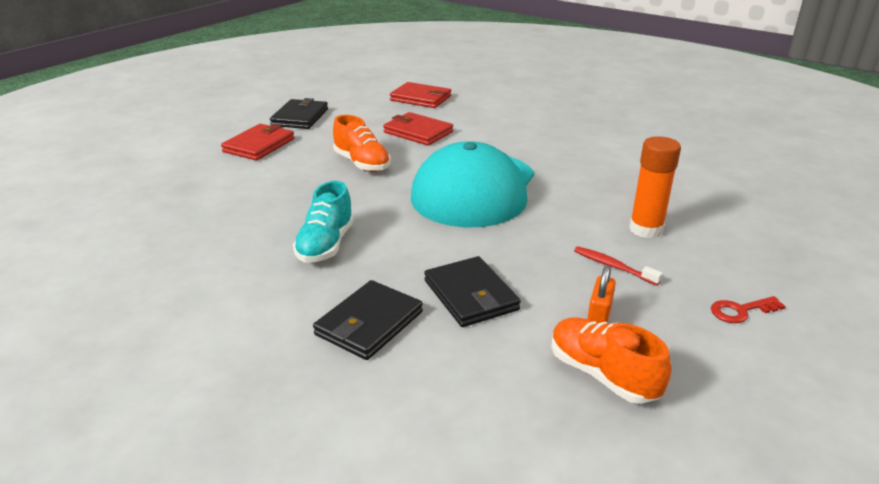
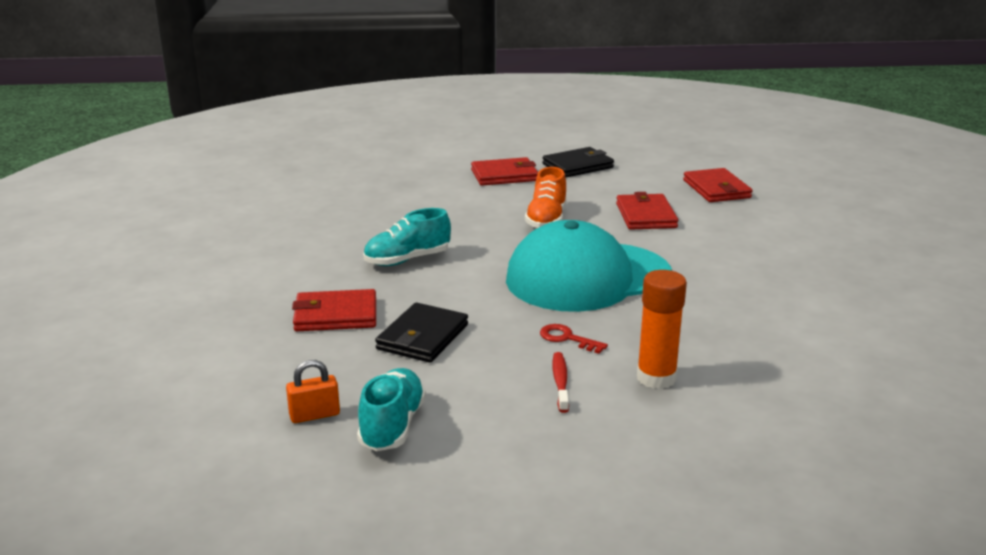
camera: 50 degrees right, 5 degrees down
(369, 323) = (335, 315): black wallet -> red wallet
(598, 319) = (467, 400): orange padlock -> orange padlock (314, 415)
(602, 375) = (392, 426): orange shoe -> turquoise shoe
(741, 311) = (582, 467): red key -> red key (567, 338)

